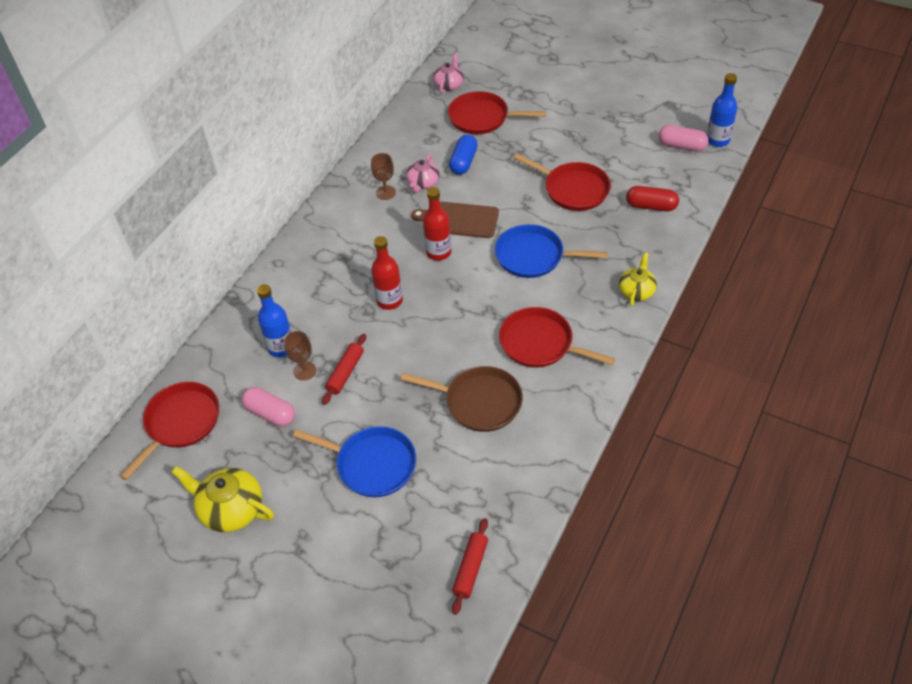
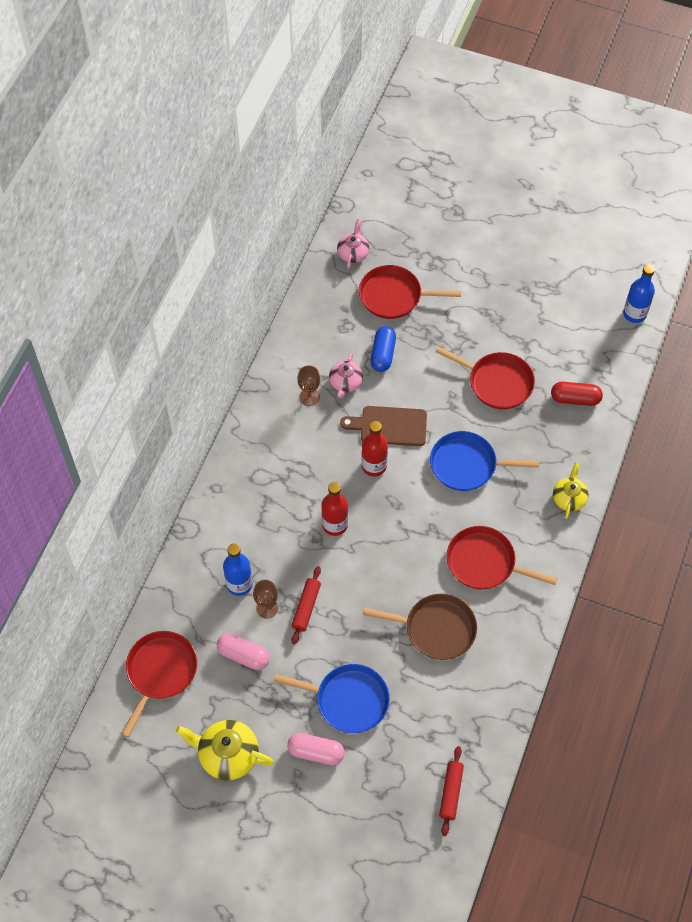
camera: 10 degrees left, 10 degrees up
(681, 146) = (599, 323): pink capsule -> pink capsule (316, 752)

